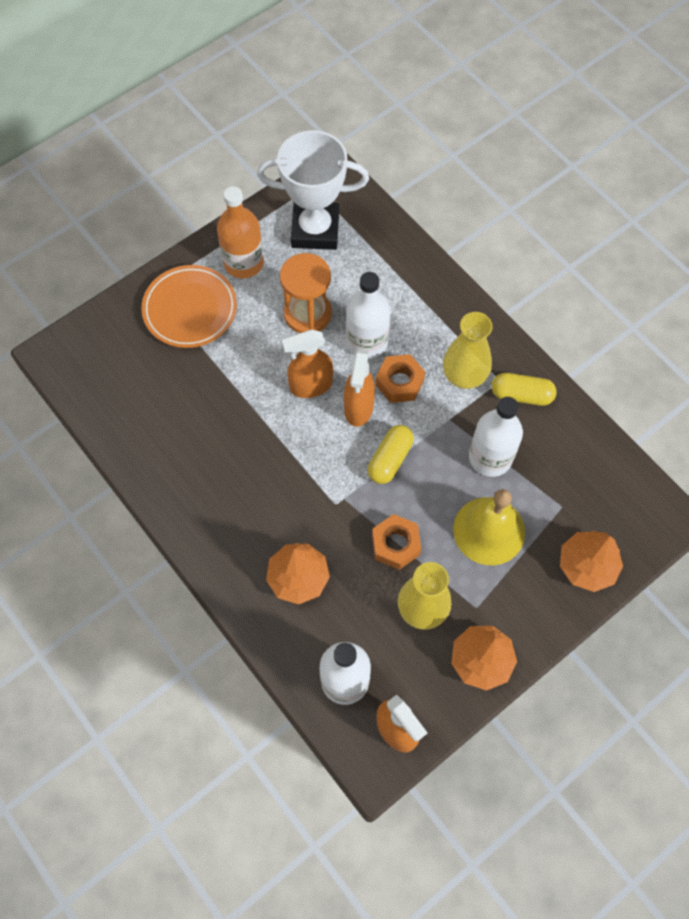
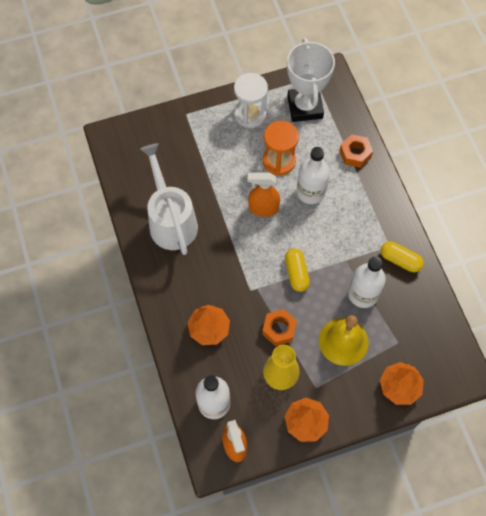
camera: 20 degrees right, 0 degrees up
(187, 444) = (171, 220): none -> white watering can
(190, 309) = (204, 134): orange plate -> none
(244, 262) = (250, 114): orange bottle -> white hourglass
(315, 230) = (305, 107): white trophy -> white trophy turned 60 degrees clockwise
(358, 408) = (289, 233): orange spray bottle -> none
(390, 459) = (296, 273): yellow capsule -> yellow capsule turned 60 degrees counterclockwise
(399, 382) = (322, 225): orange nut -> orange nut (355, 154)
(464, 376) = (366, 235): yellow vase -> none

